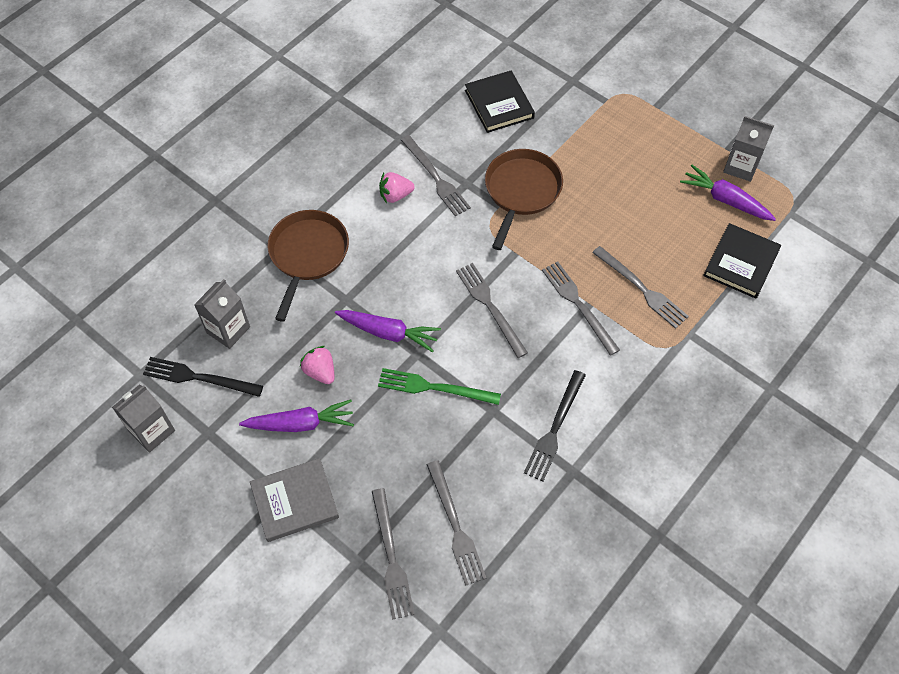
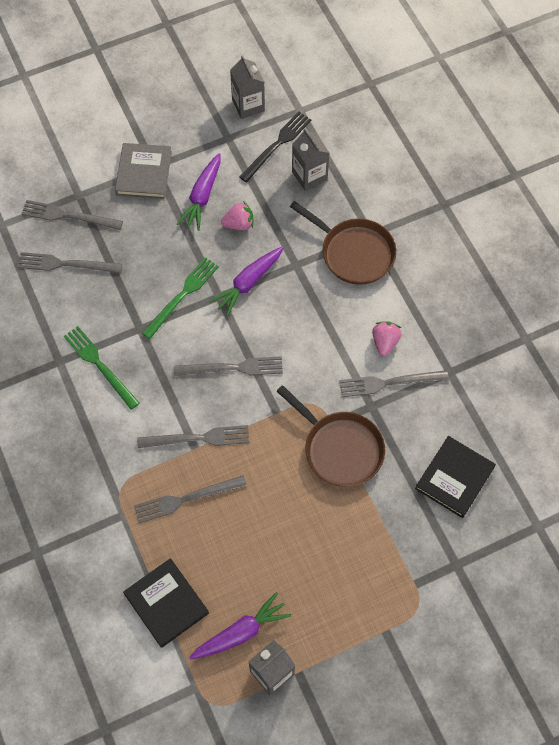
camera: 115 degrees right, 5 degrees up
(499, 104) = (454, 478): black book -> black book turned 60 degrees counterclockwise
(555, 428) = (99, 365): black fork -> green fork

